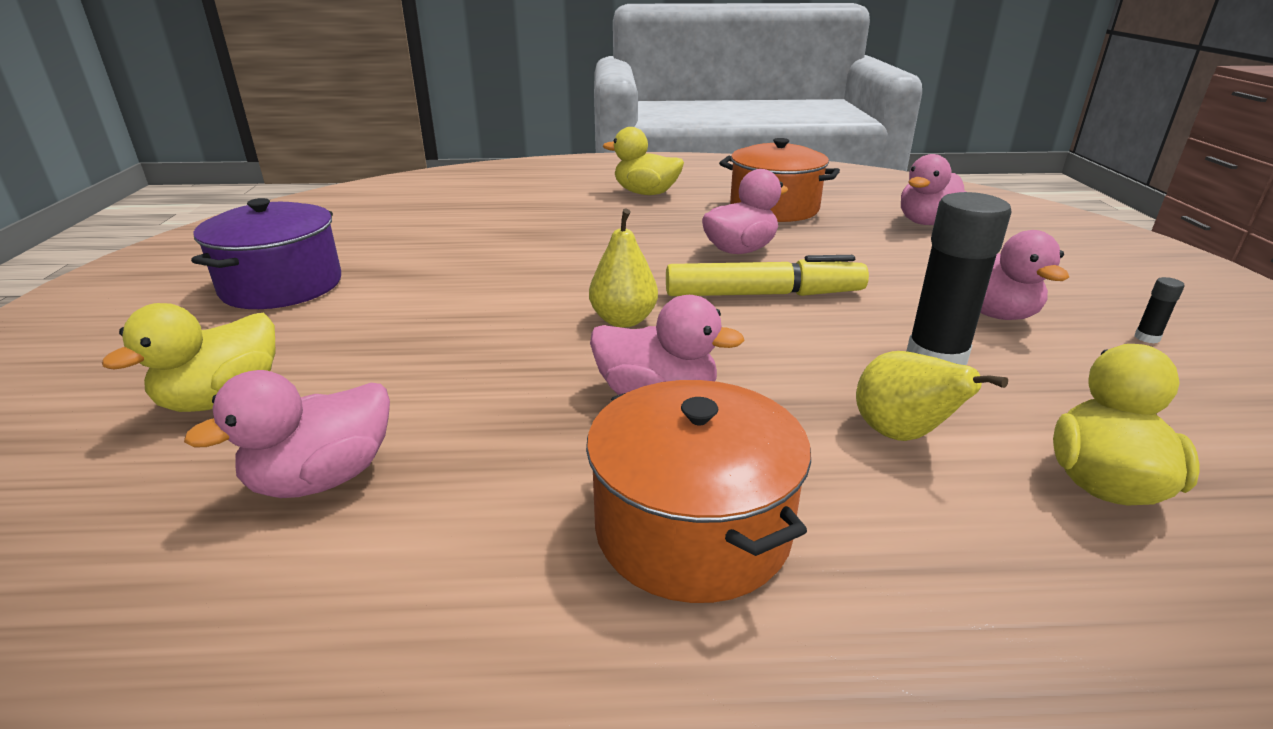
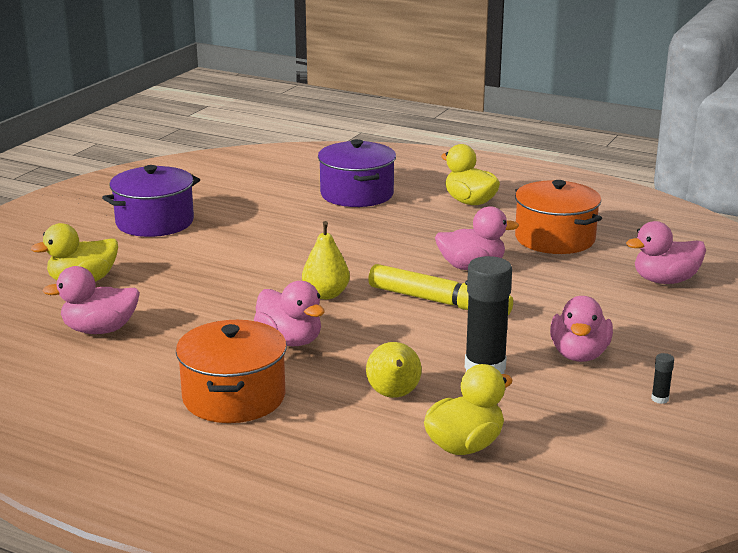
camera: 30 degrees right, 5 degrees down
(518, 207) = (357, 194): none -> purple pot

